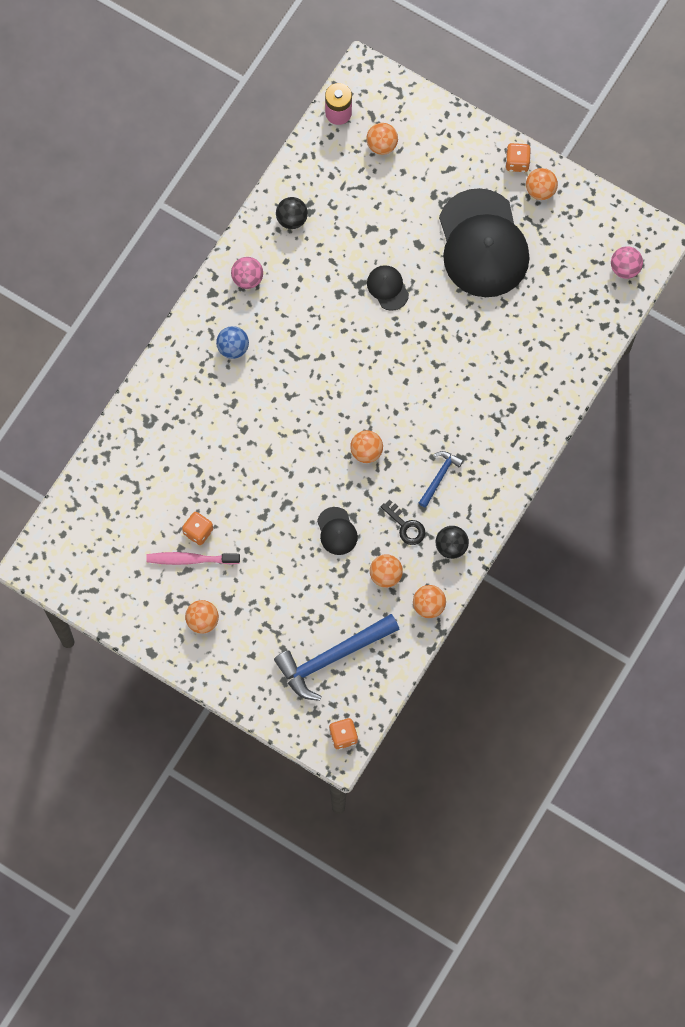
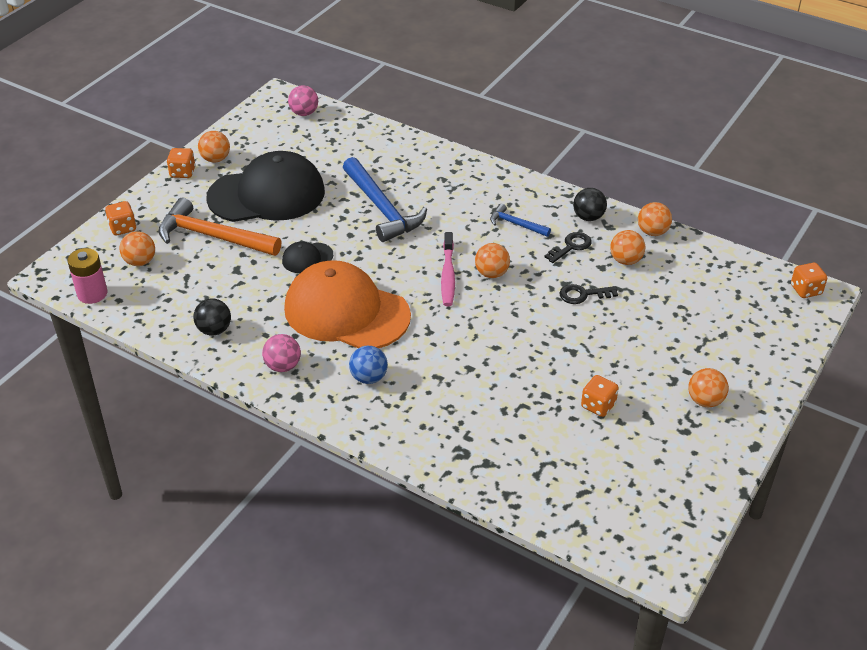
camera: 90 degrees left, 30 degrees down
(190, 559) = (633, 412): pink toothbrush -> pink toothbrush (448, 275)
(314, 326) = (346, 312): none -> orange cap
(332, 657) = (723, 298): blue hammer -> blue hammer (382, 209)
(337, 531) = (583, 295): black cap -> black key
(418, 202) = (213, 236): none -> orange hammer
(430, 122) = (123, 228): none -> orange dice

